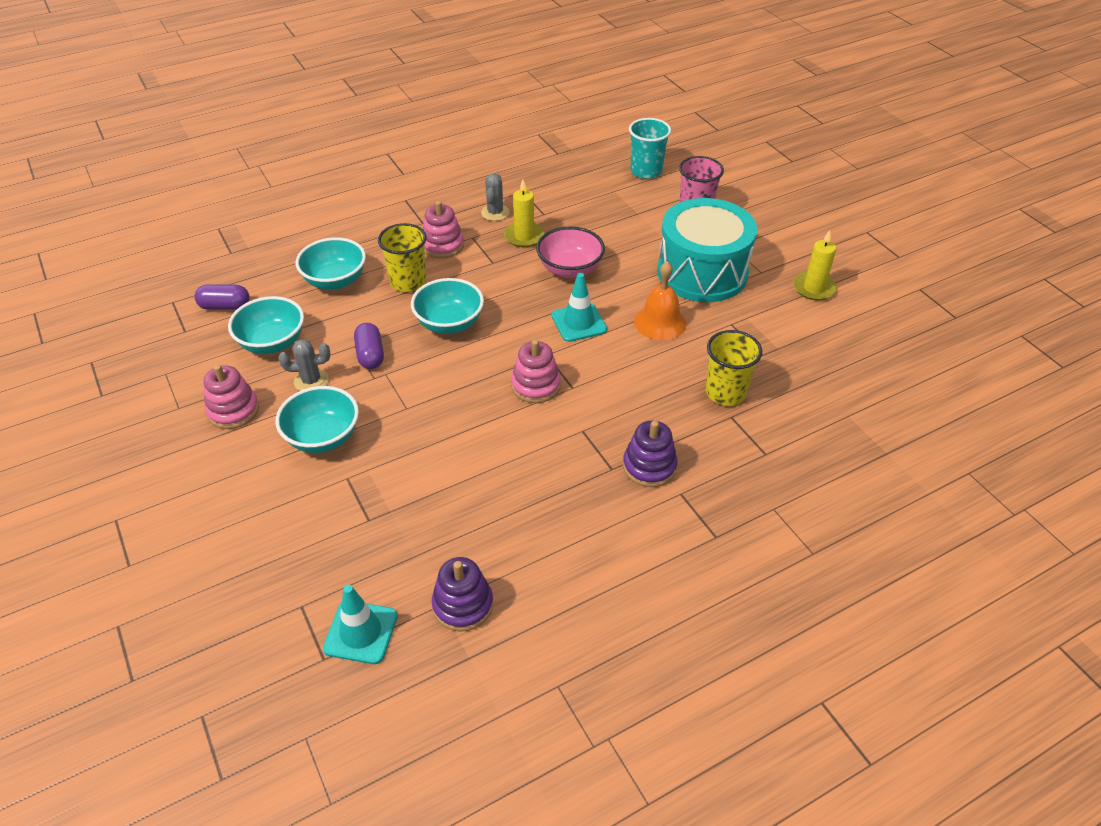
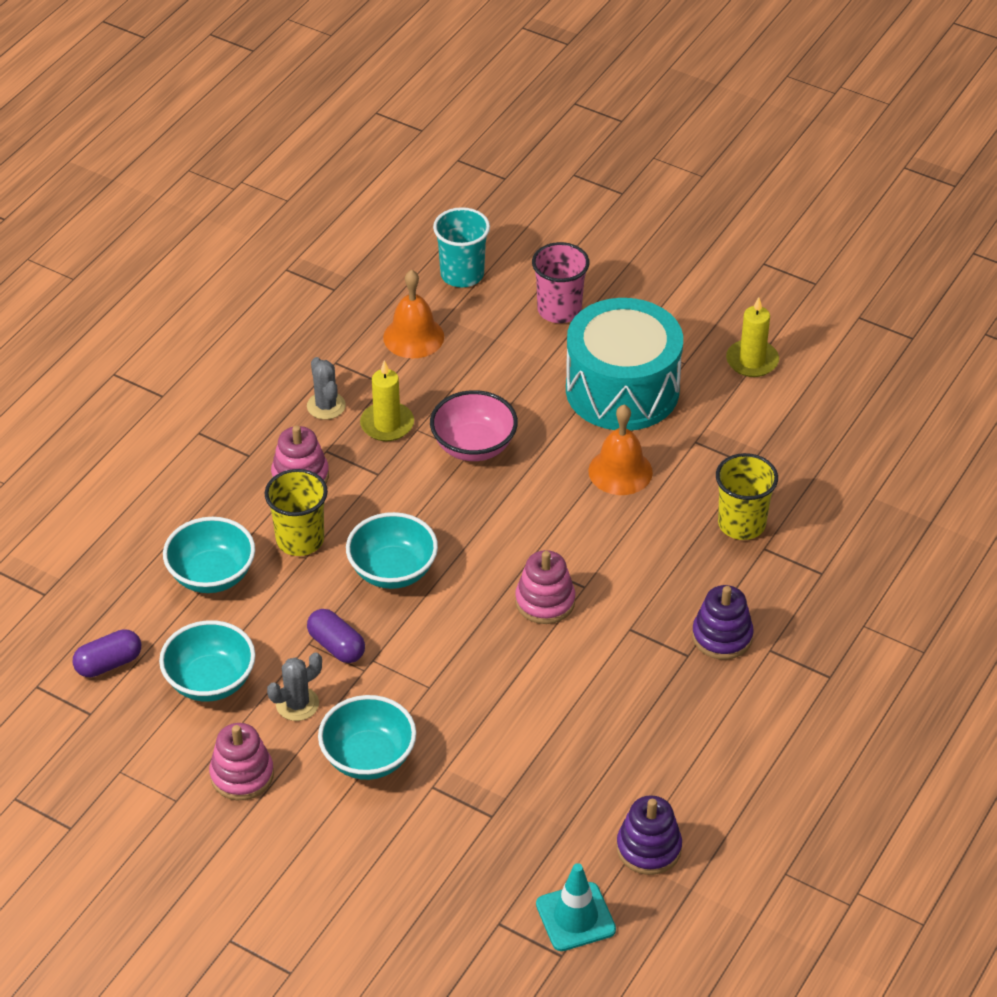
camera: 30 degrees left, 0 degrees up
(579, 323) = (534, 509): turquoise traffic cone -> none
(585, 194) = (413, 337): none -> orange bell

